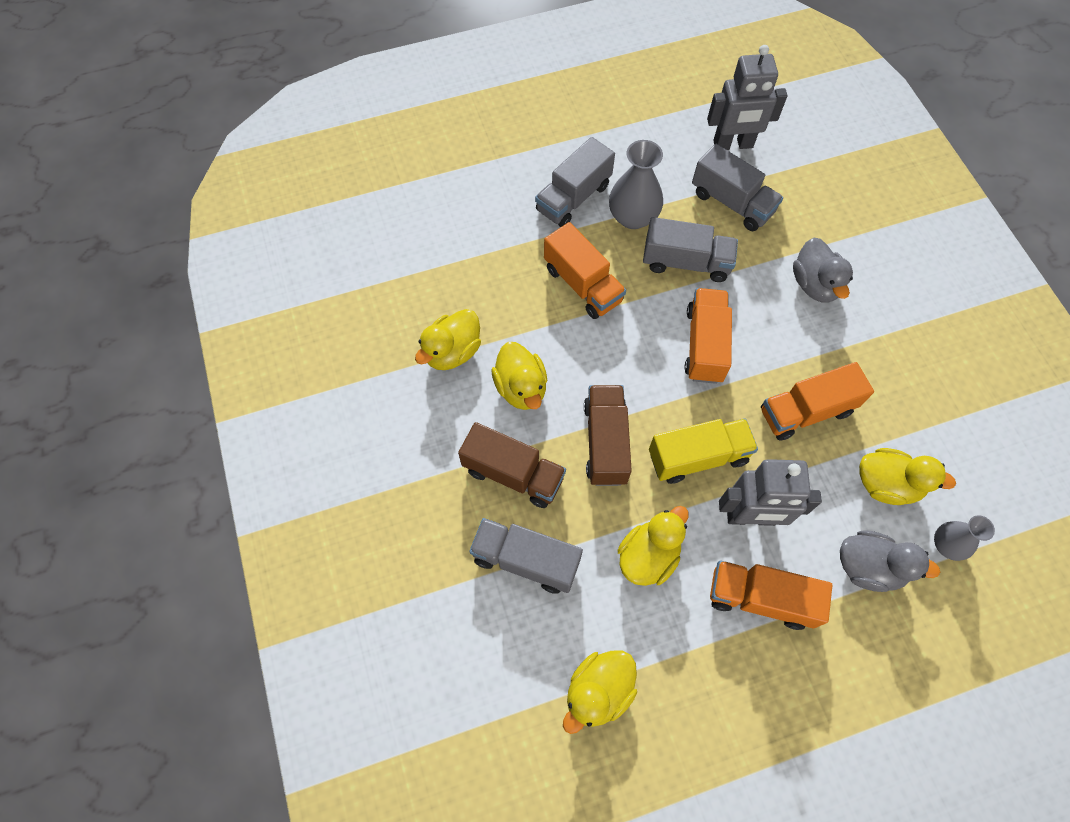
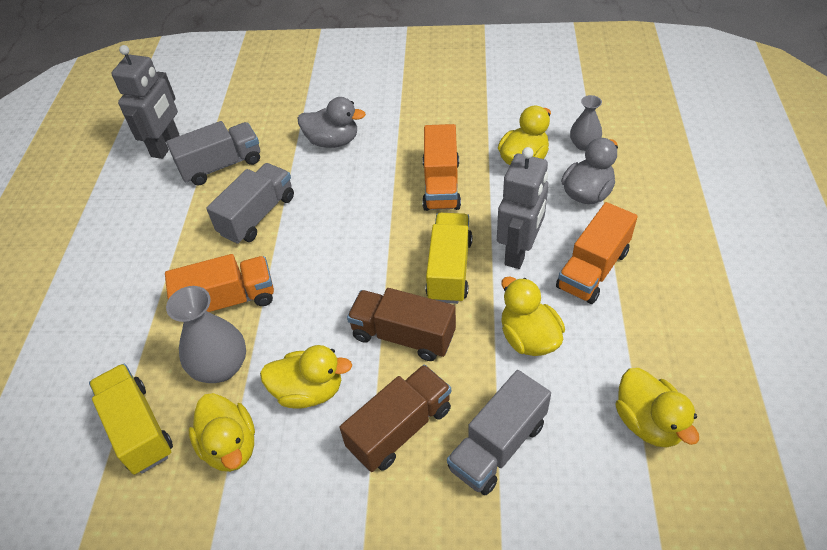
camera: 65 degrees left, 15 degrees down
(444, 280) = (138, 428): none -> yellow truck
(573, 198) = (128, 278): grey truck -> none
(633, 217) = (184, 238): grey vase -> grey vase (221, 367)
(704, 345) = (345, 229): orange truck -> none

